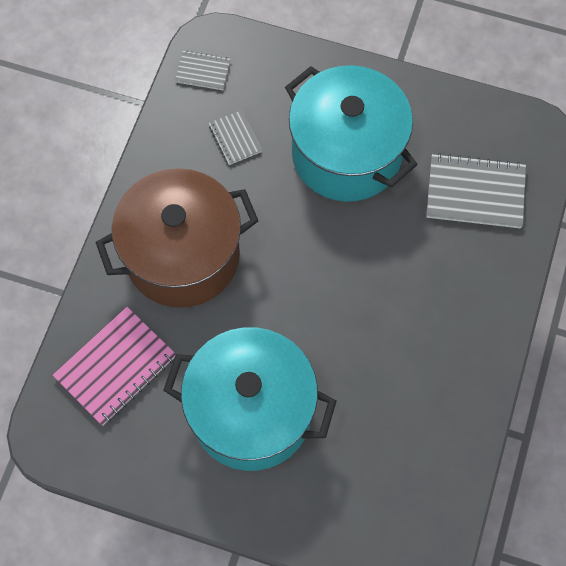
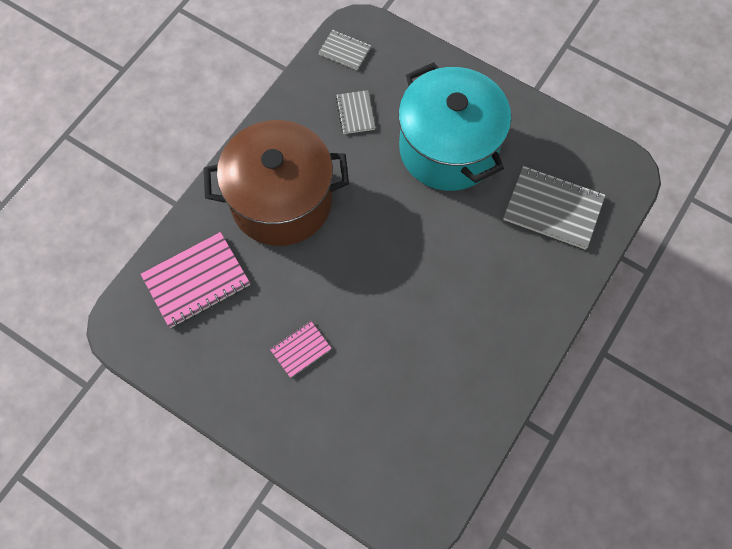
camera: 15 degrees right, 0 degrees up
(251, 412) = (300, 349): turquoise pot -> pink notebook

